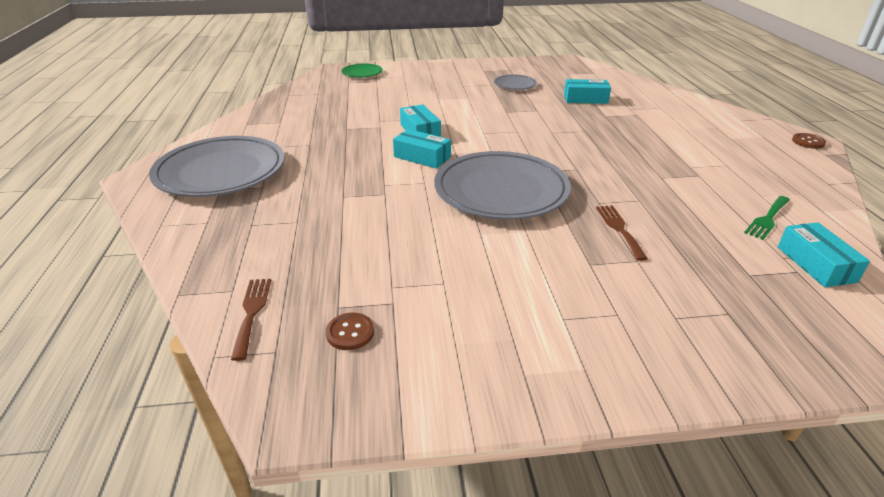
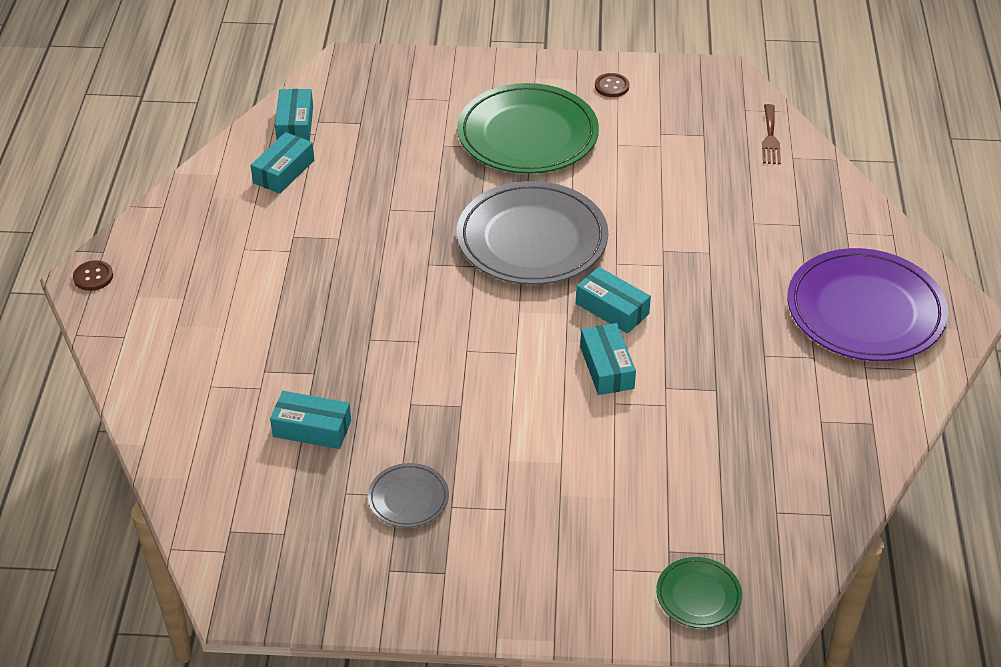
camera: 170 degrees left, 10 degrees up
(221, 172) = (865, 311): grey plate -> purple plate
(350, 332) = (693, 116): brown button -> brown button (611, 86)
(551, 282) = (527, 135): none -> green plate
(619, 229) = (436, 177): brown fork -> none
(767, 219) = (283, 171): green fork -> turquoise box

